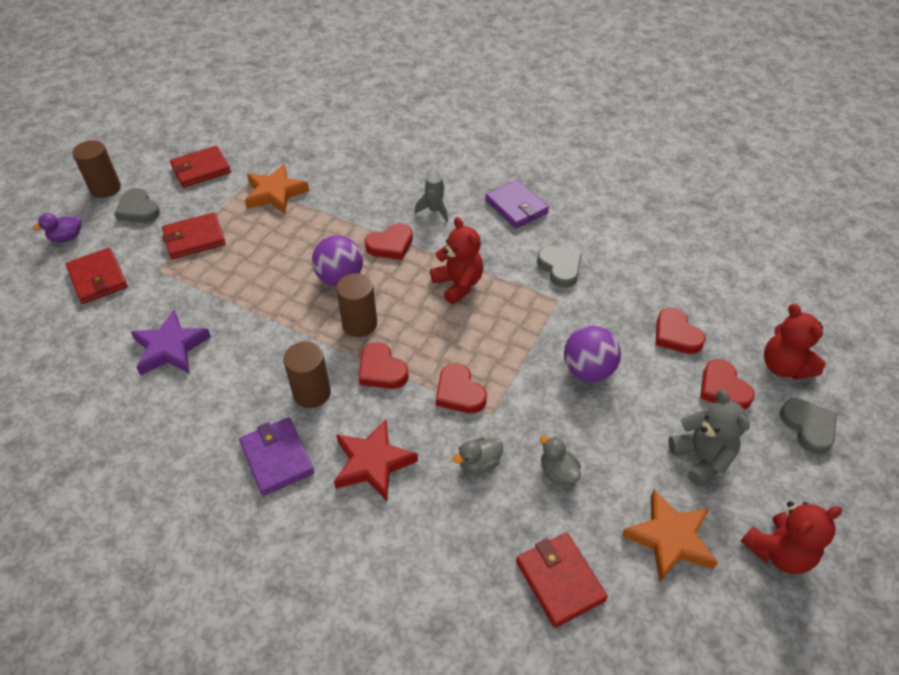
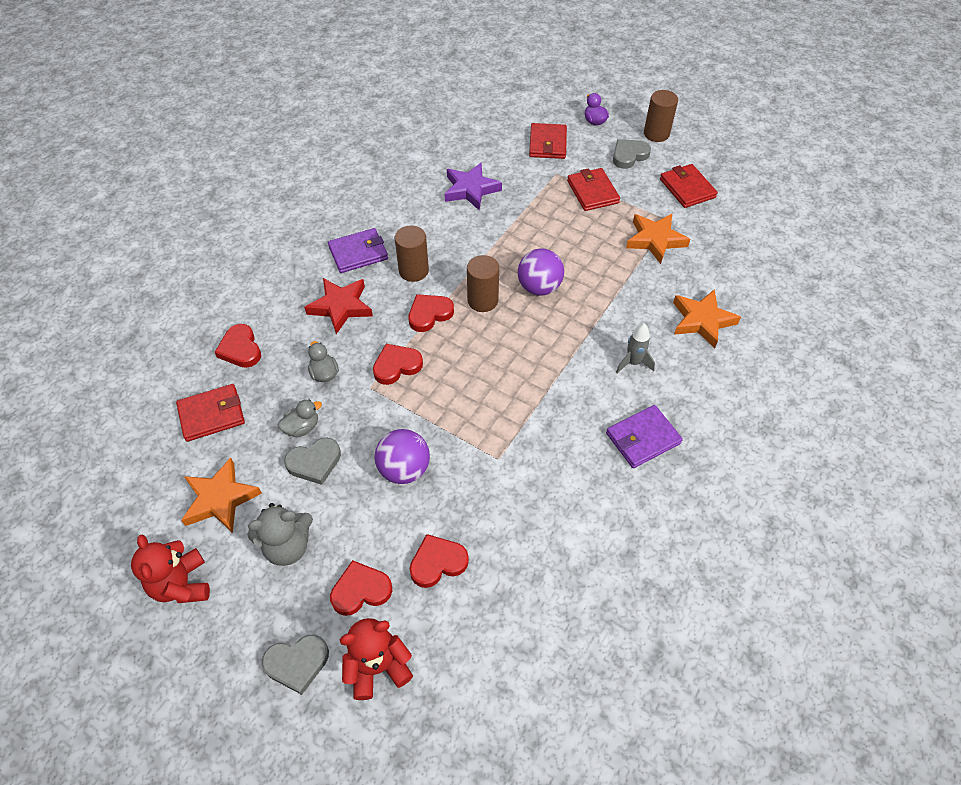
camera: 95 degrees right, 5 degrees up
(98, 278) = (547, 143): red wallet -> red wallet turned 60 degrees counterclockwise
(381, 168) = (702, 321): none -> orange star
(391, 245) = (582, 325): red heart -> red heart (240, 349)
(458, 284) = (525, 375): red teddy bear -> none
(560, 268) = (543, 467): grey heart -> grey heart (314, 462)

